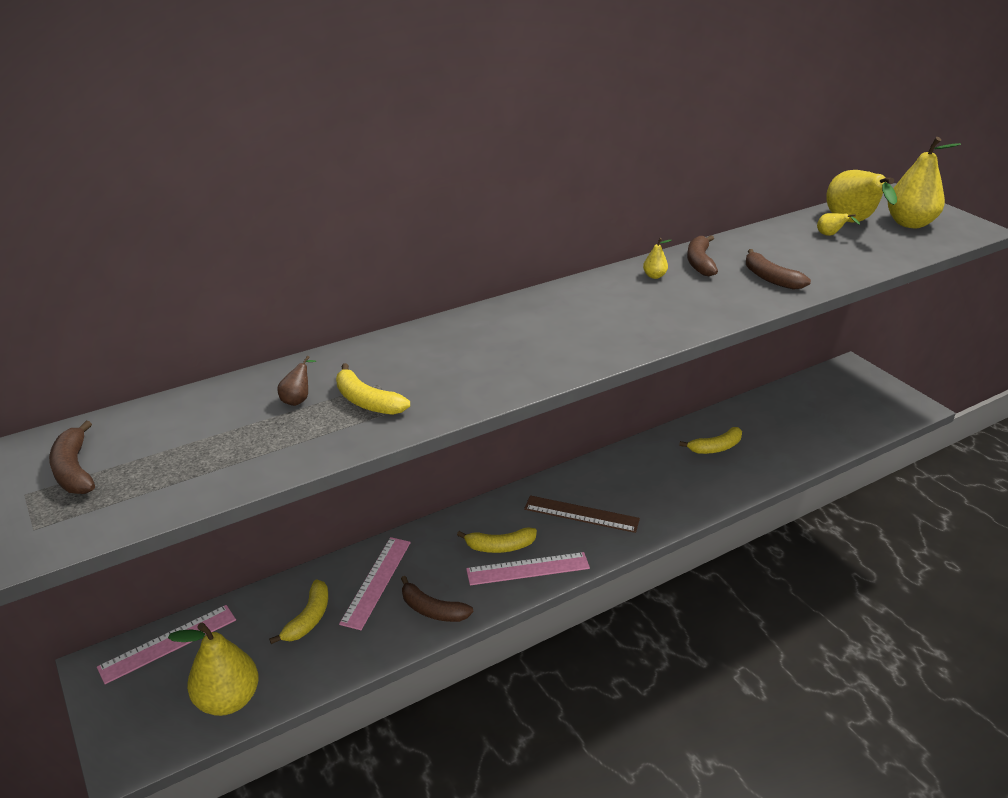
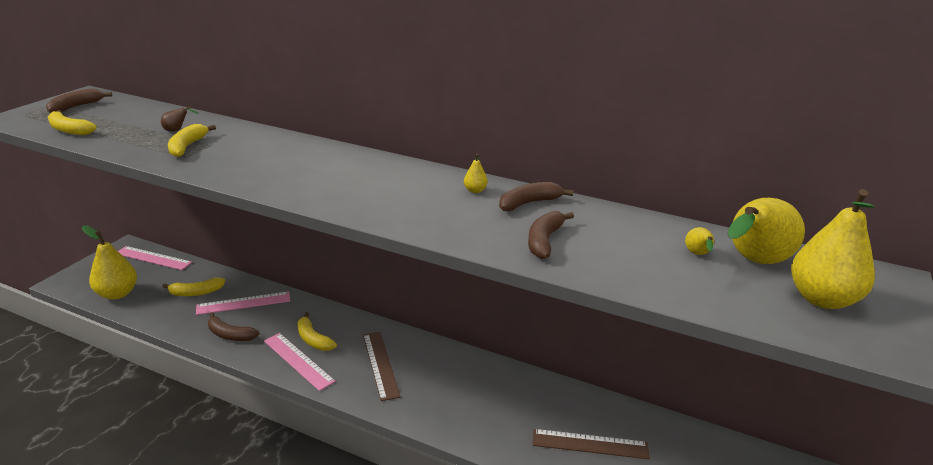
camera: 55 degrees right, 5 degrees down
(432, 610) = (230, 335): brown banana -> brown banana turned 60 degrees counterclockwise
(715, 447) = (542, 411): yellow banana -> yellow banana (69, 130)
(767, 441) = (590, 444): none -> brown ruler

